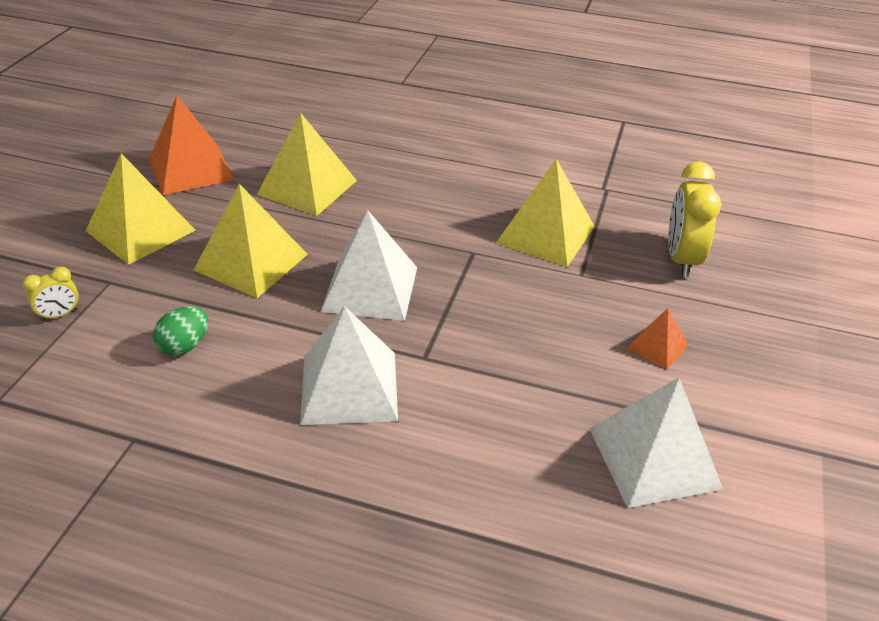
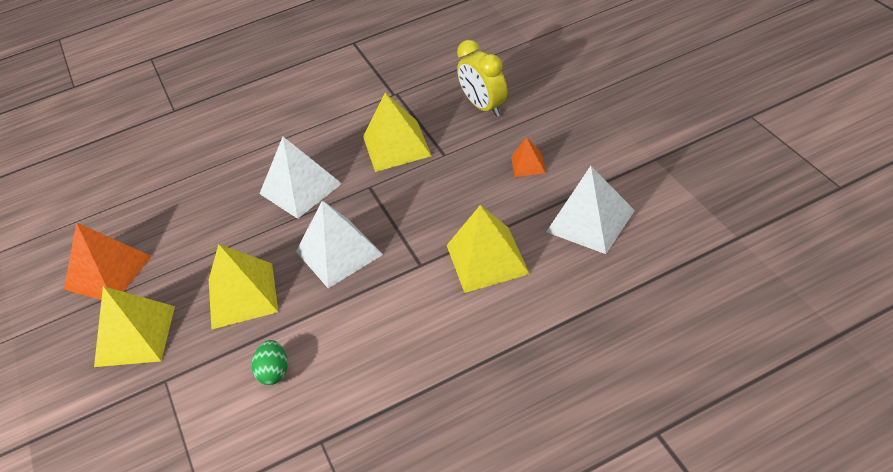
camera: 35 degrees left, 5 degrees up
(60, 315) = (162, 425): yellow clock -> none
(307, 187) = (210, 224): yellow pyramid -> yellow pyramid (487, 259)
(349, 387) = (402, 313): white pyramid -> white pyramid (300, 188)

